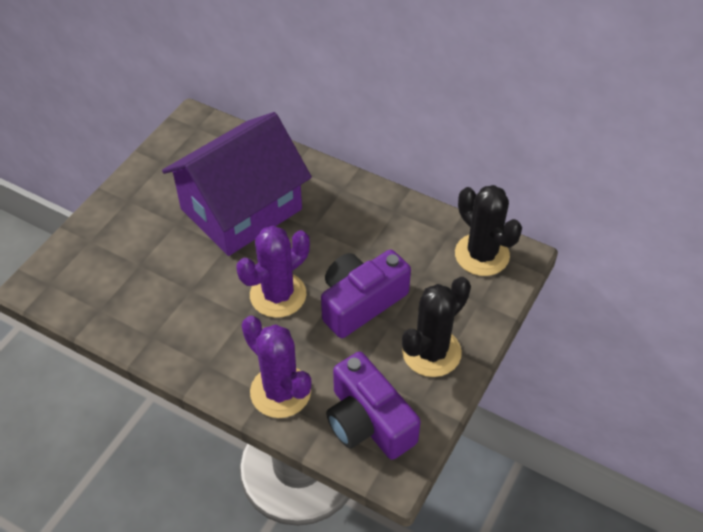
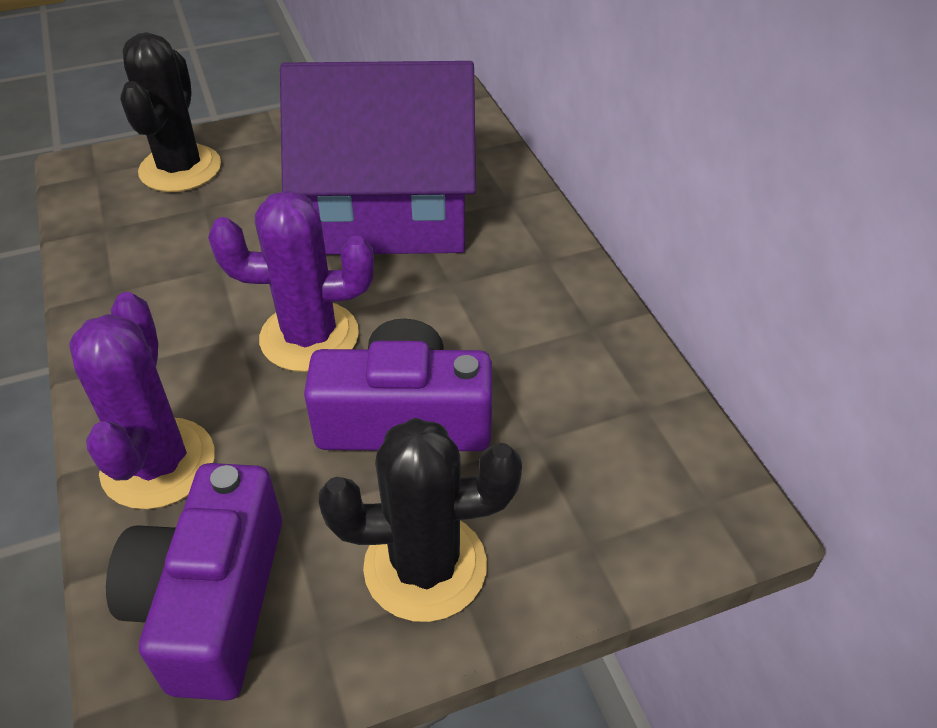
camera: 40 degrees right, 5 degrees down
(482, 255) = (669, 471): black cactus -> black cactus (180, 169)

